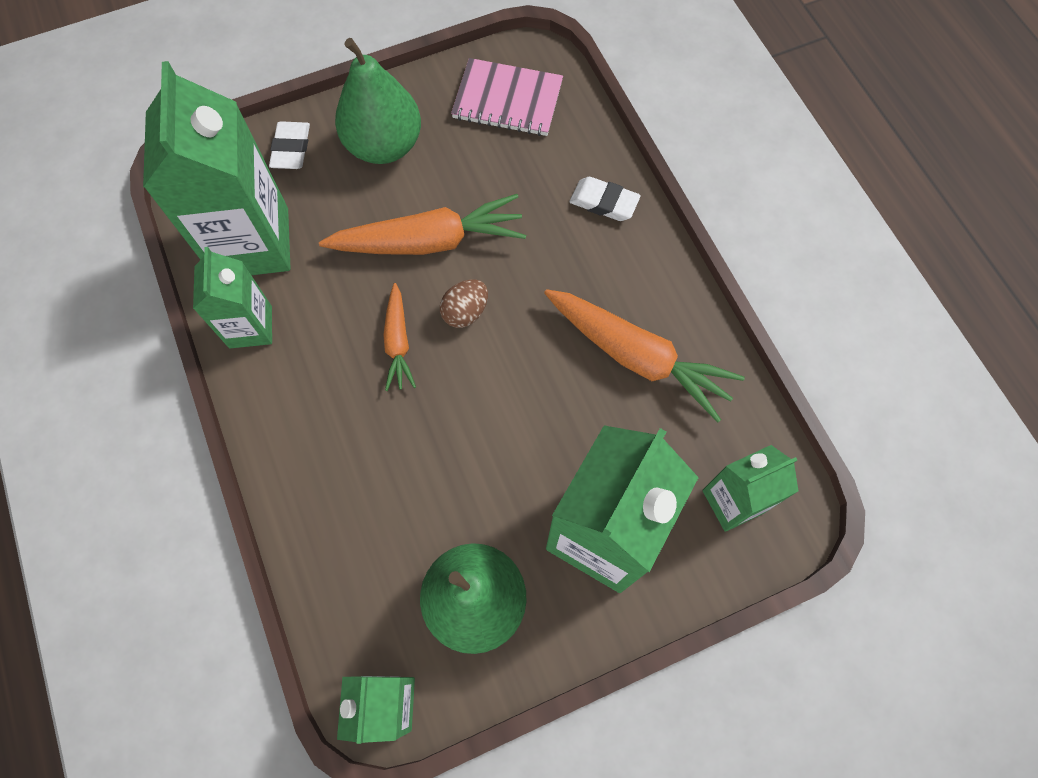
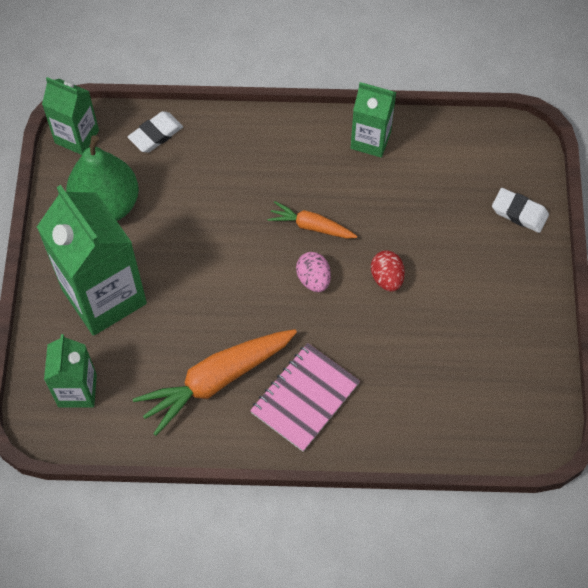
camera: 115 degrees right, 5 degrees down
(252, 243) = (441, 161): green carton -> none
(384, 145) = (494, 279): green pear -> none
(429, 241) = (387, 278): orange carrot -> red egg
(465, 312) = (313, 279): brown egg -> pink egg
(507, 100) = (500, 392): pink notebook -> pink notebook (304, 398)
(604, 202) = (362, 422): white eraser -> white eraser (156, 134)

